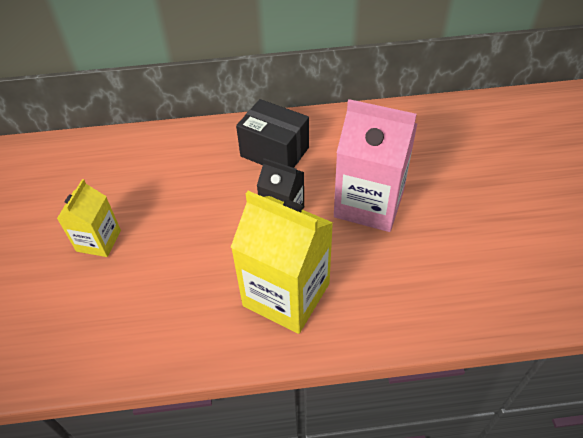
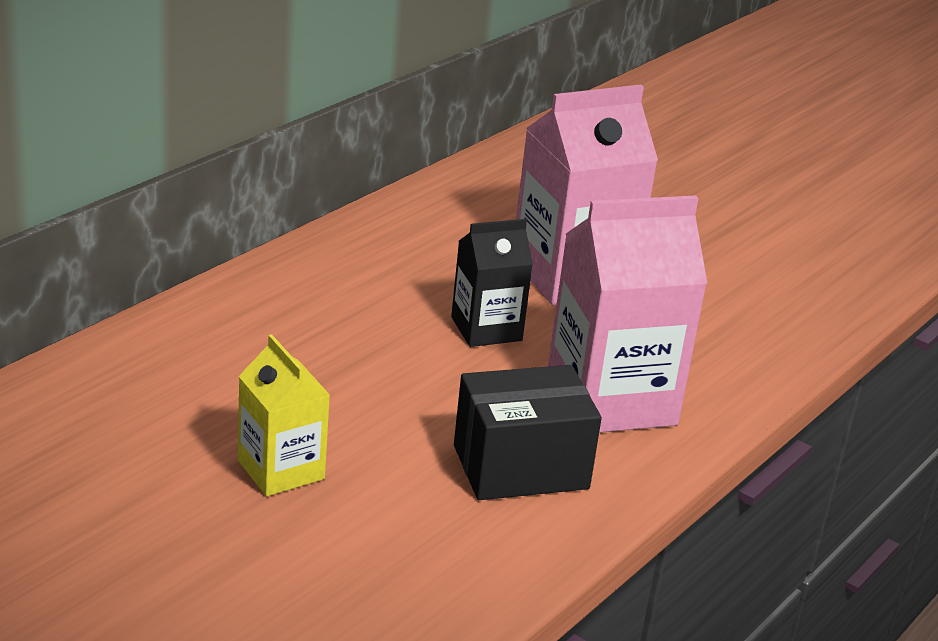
camera: 50 degrees left, 20 degrees down
(274, 152) = (376, 273): black box -> black box (520, 467)
(286, 294) = (611, 400): yellow carton -> pink carton

